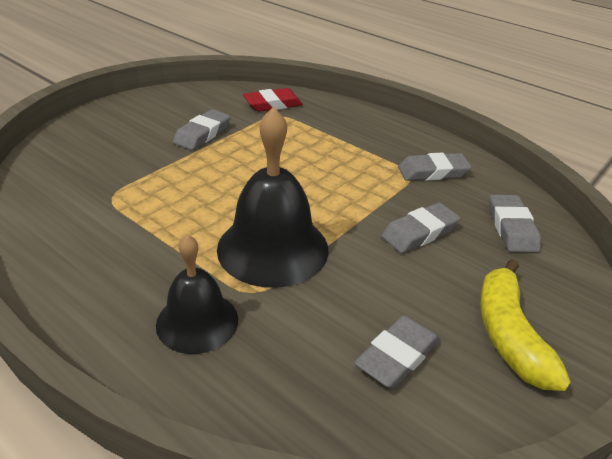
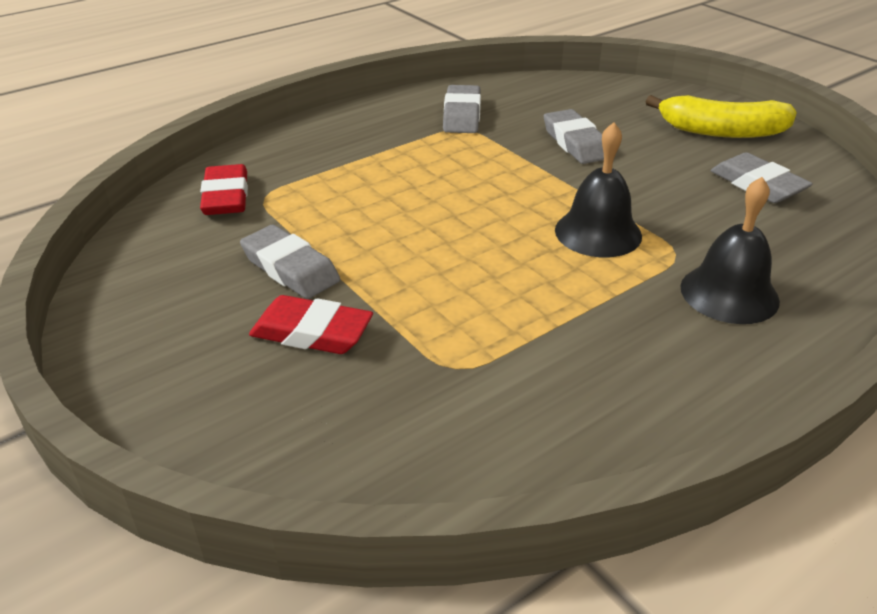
camera: 75 degrees left, 0 degrees up
(143, 149) = (312, 332): none -> red eraser
(273, 248) = (598, 232): black bell -> black bell, size x0.63
(511, 228) = (573, 98): grey eraser -> none

